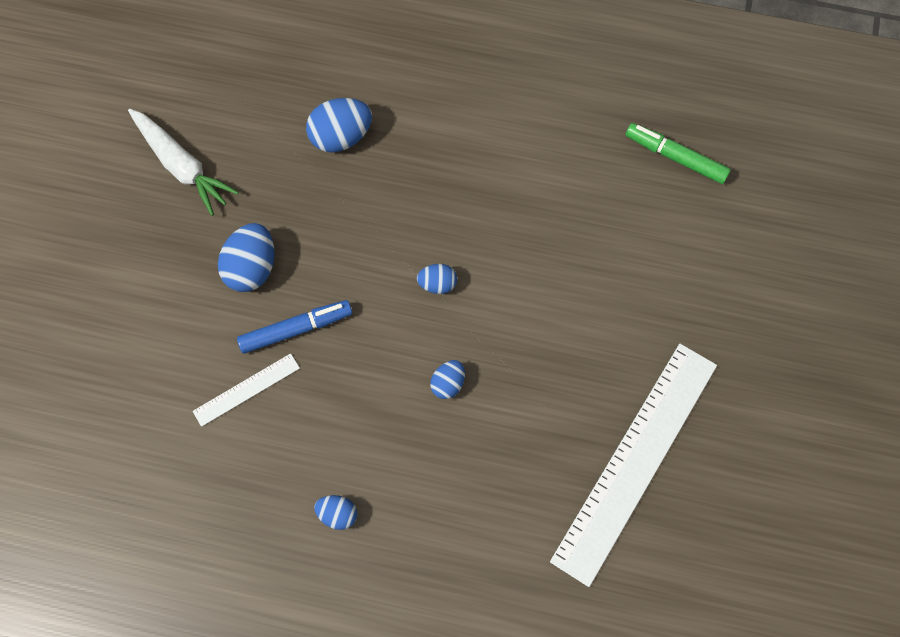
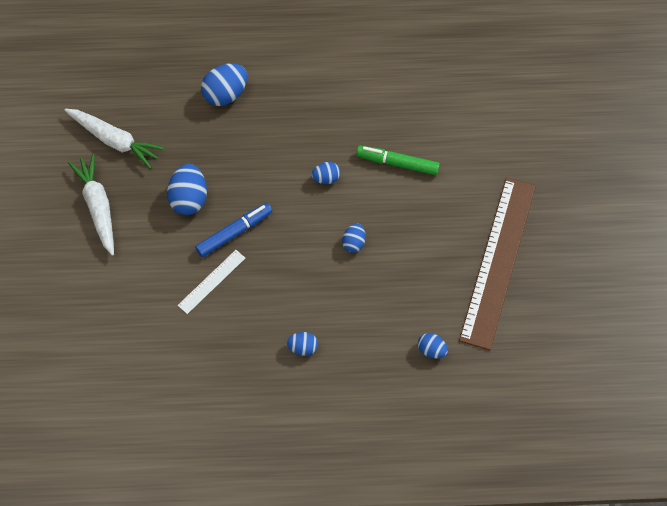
camera: 15 degrees left, 5 degrees down
(133, 250) = (98, 207): none -> white carrot
(508, 564) = (431, 350): none -> blue egg
(635, 460) = (498, 261): white ruler -> brown ruler
(675, 157) = (468, 54): green marker -> green marker (397, 163)

